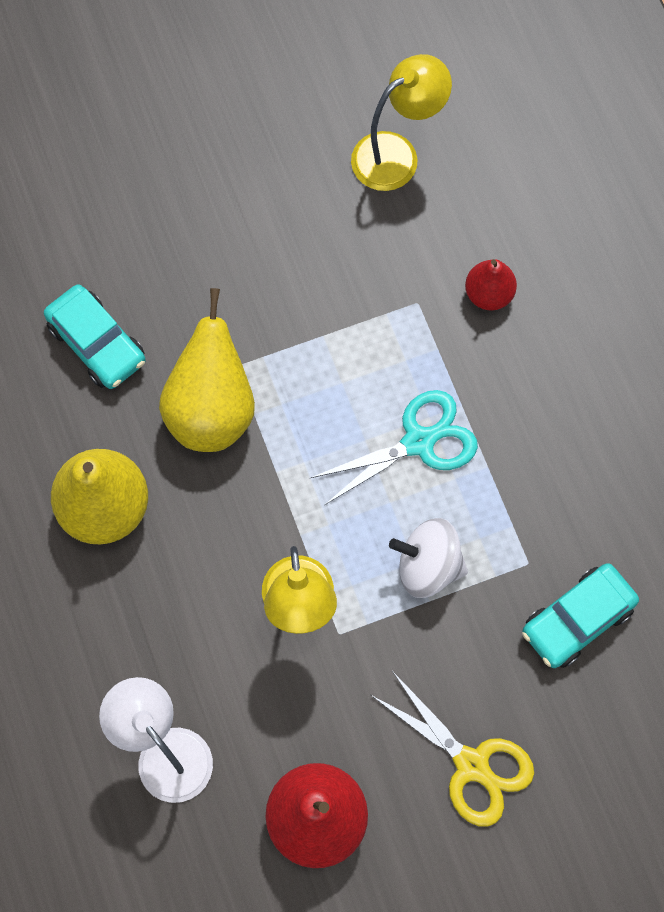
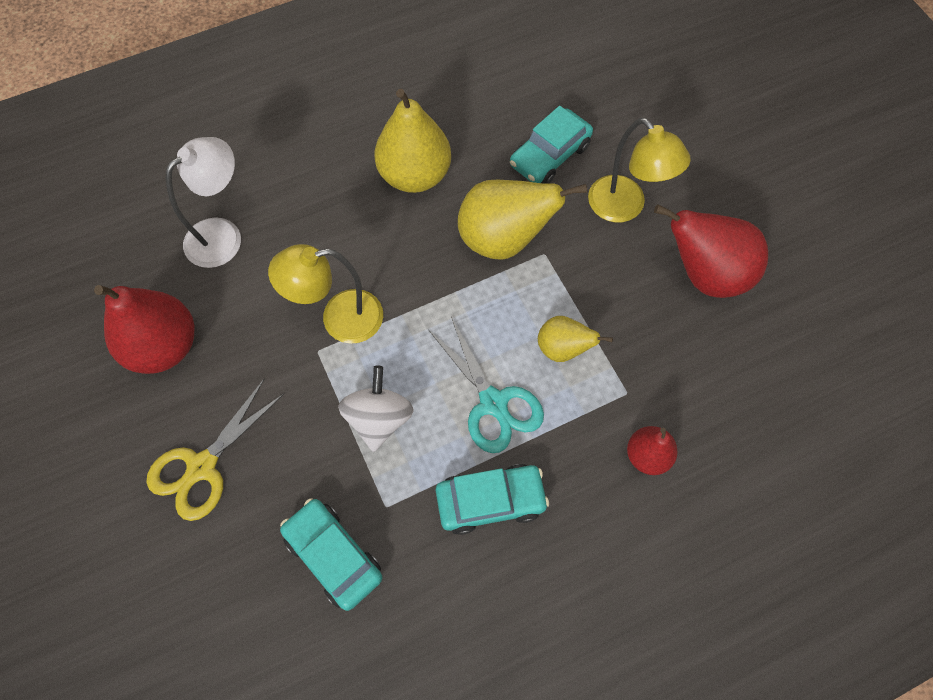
camera: 85 degrees right, 5 degrees down
(282, 198) = (705, 274): none -> red pear
(360, 361) = (563, 349): none -> yellow pear
(397, 154) = (772, 364): yellow lamp -> yellow lamp (625, 207)
(528, 455) = (490, 501): none -> turquoise car

